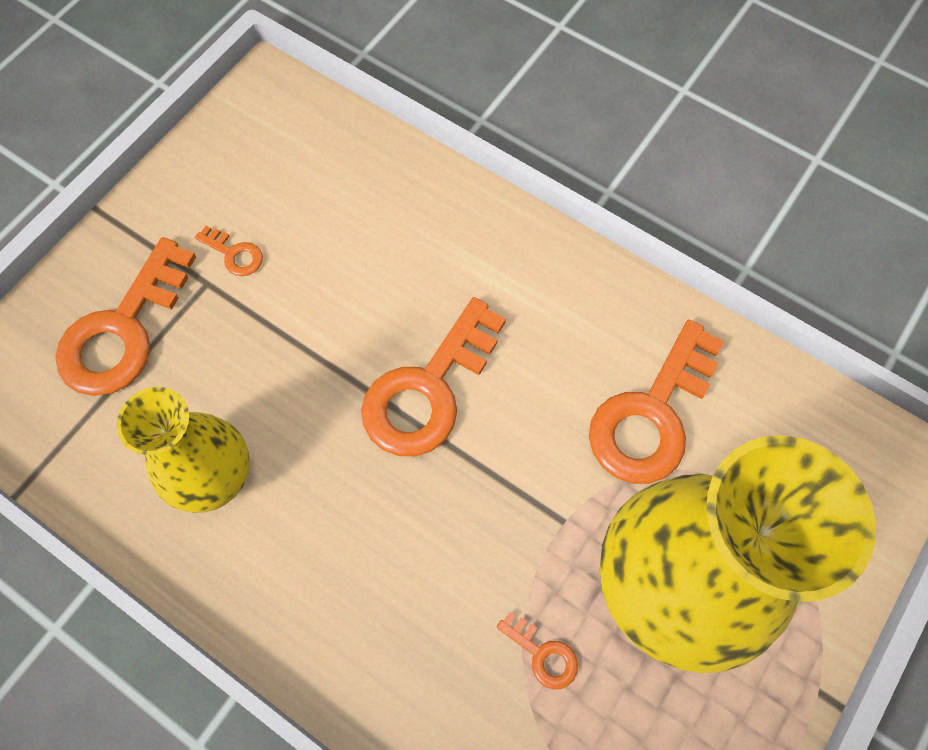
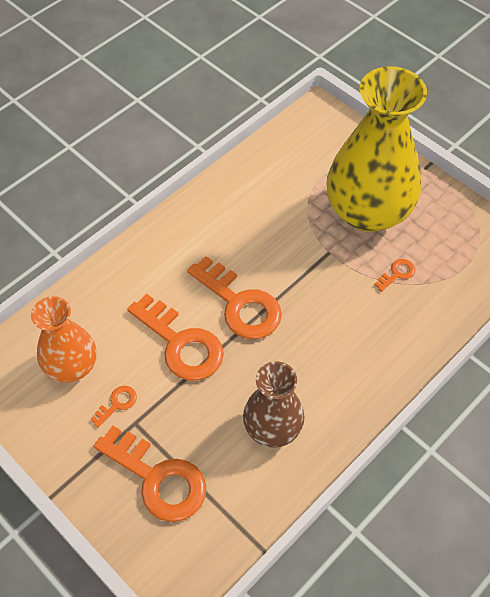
camera: 80 degrees left, 10 degrees down
(212, 475) = (272, 427): yellow vase -> brown vase
(288, 185) = (71, 366): none -> orange vase
(652, 414) = (276, 202): orange key -> orange key (181, 343)

